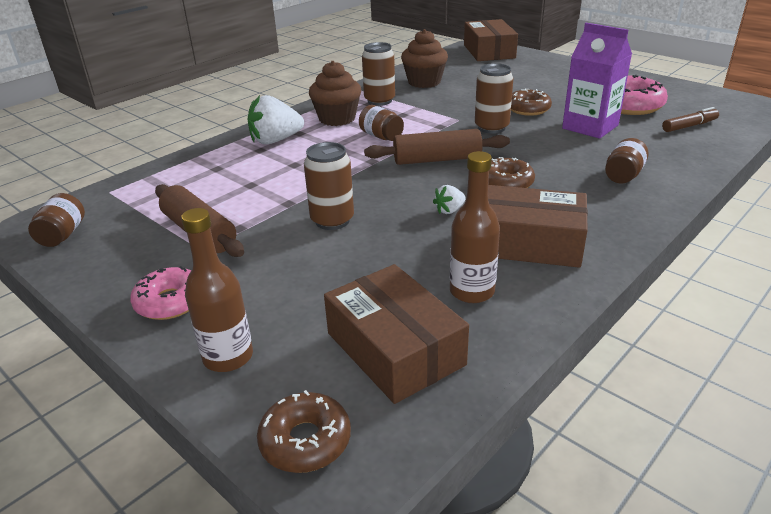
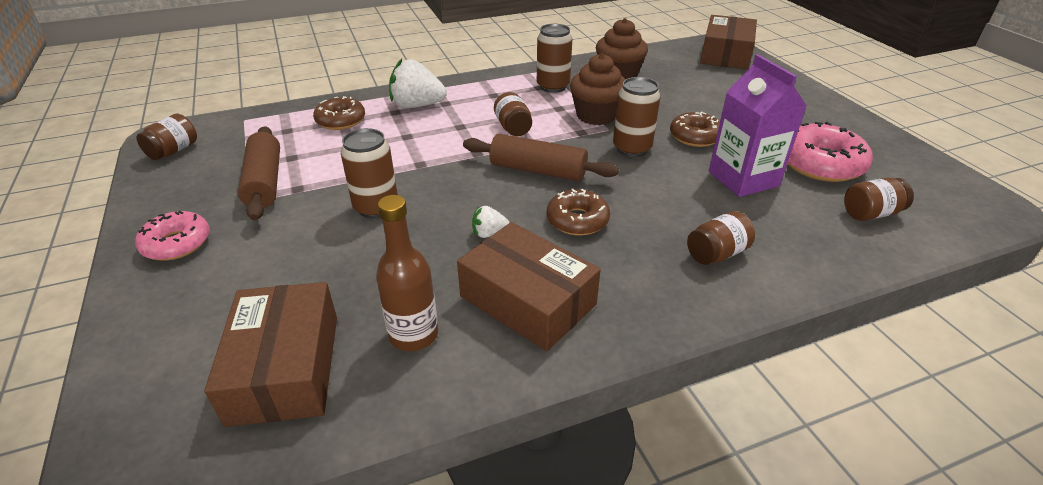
camera: 25 degrees right, 5 degrees up
(228, 357) = (159, 316): brown bottle -> none
(305, 441) = (125, 428): brown donut -> brown donut (341, 120)
(337, 119) = (493, 96): brown cupcake -> brown cupcake (596, 115)
(689, 126) = (871, 213): brown marker -> brown jar

